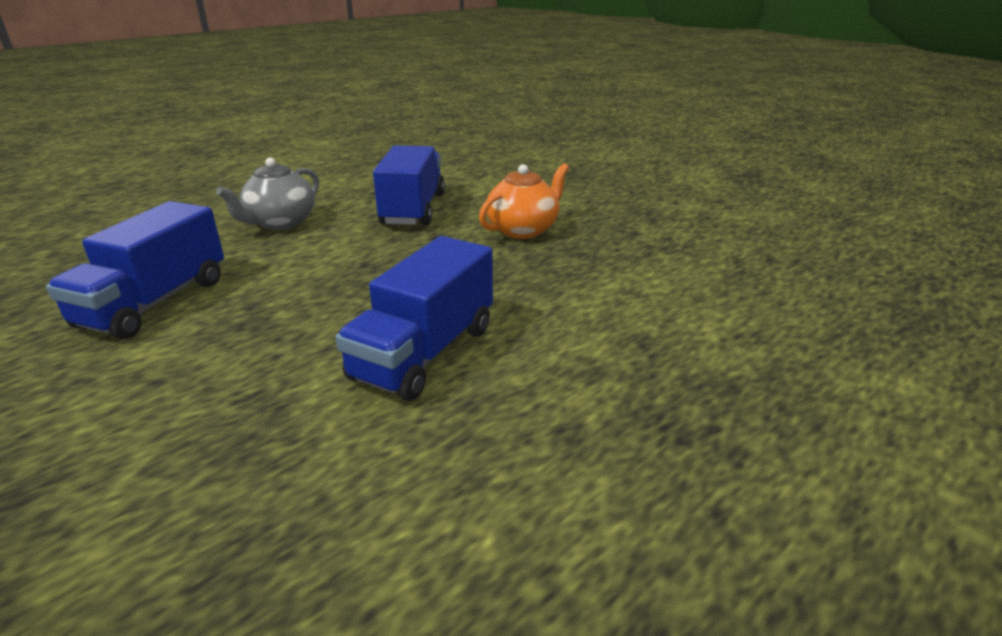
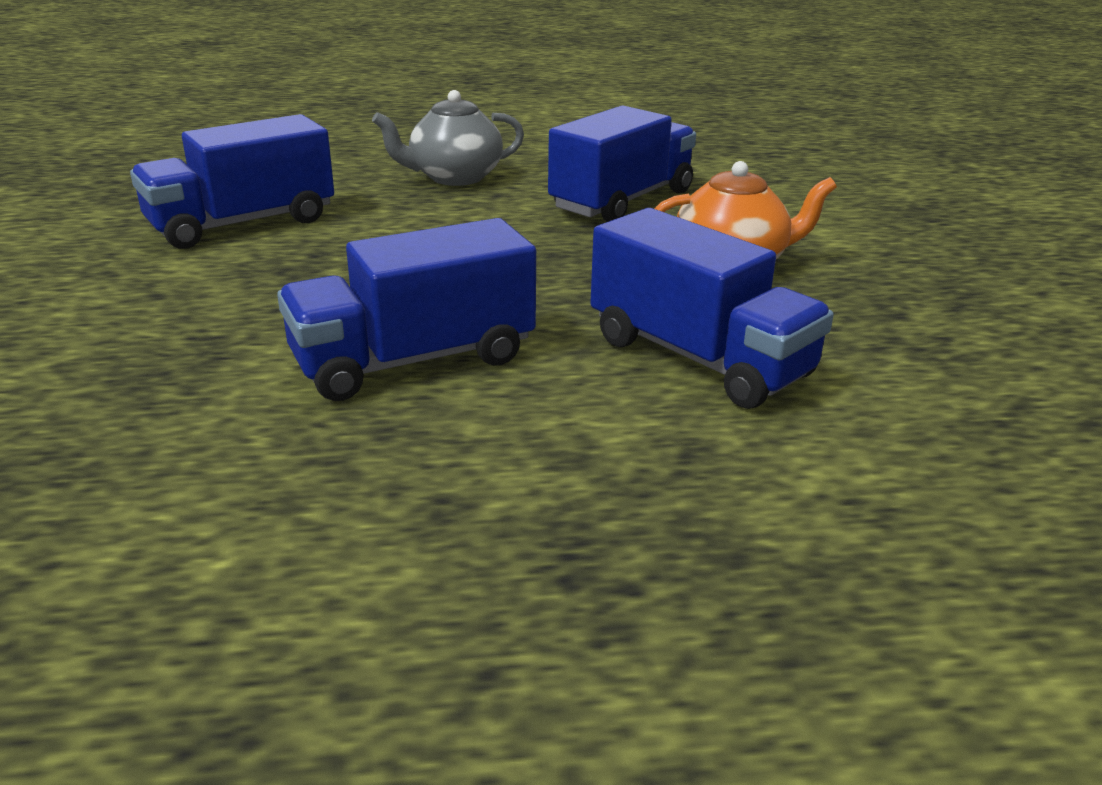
camera: 35 degrees right, 0 degrees up
(578, 289) = (699, 358): none -> blue truck

